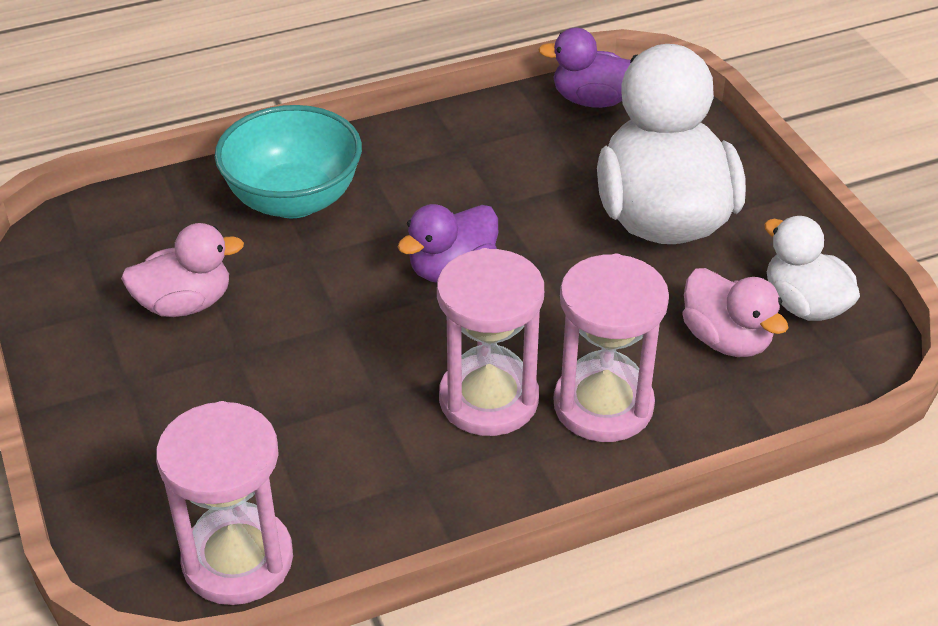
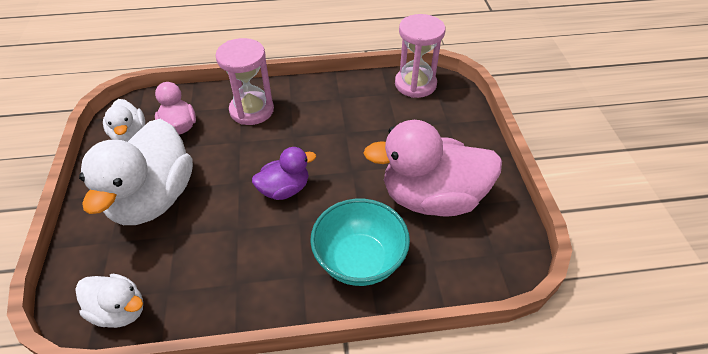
camera: 165 degrees left, 5 degrees up
(185, 303) = (432, 198): pink duck -> pink duck, size x1.92
(488, 399) = (298, 121): pink hourglass -> none
(592, 100) = (119, 310): purple duck -> white duck

